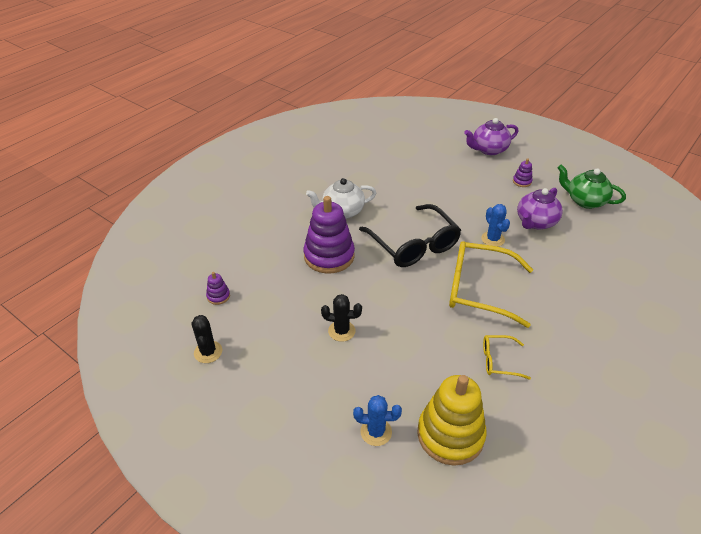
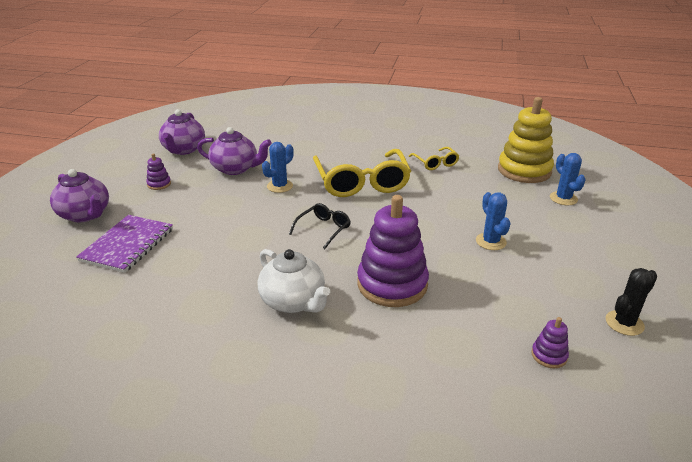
camera: 115 degrees left, 10 degrees down
(341, 331) = (491, 241): black cactus -> blue cactus
(413, 245) = (323, 229): black glasses -> black glasses, size x0.48
(441, 162) = (127, 245): none -> purple notebook
(585, 201) = (183, 150): green teapot -> purple teapot

